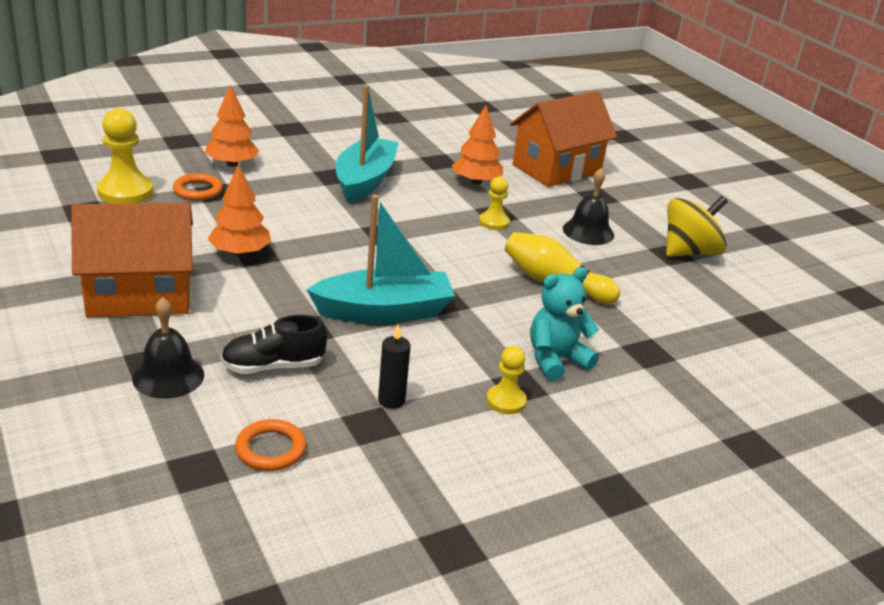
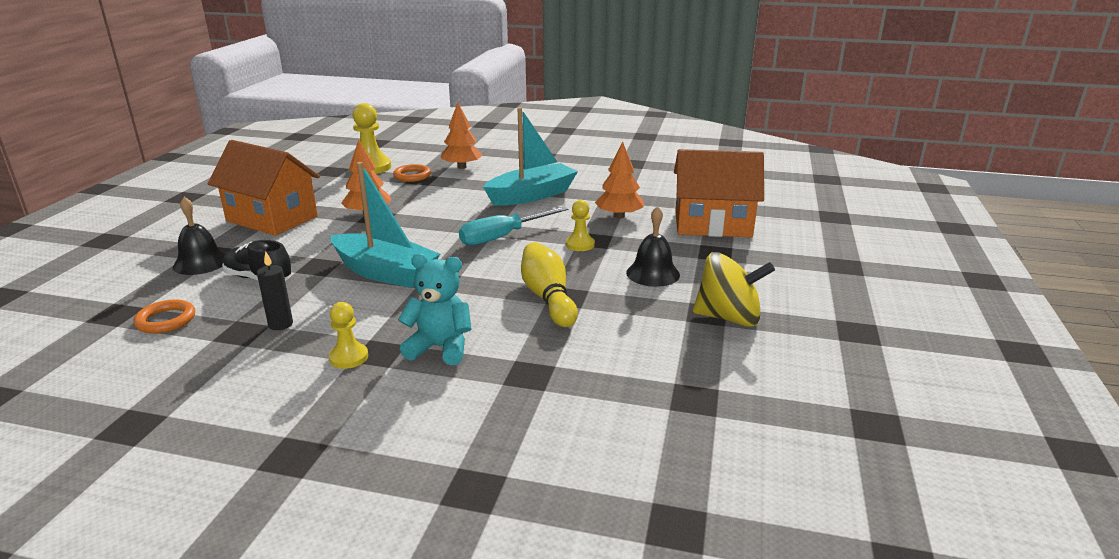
camera: 45 degrees right, 5 degrees down
(418, 236) = (502, 237): none -> turquoise screwdriver

